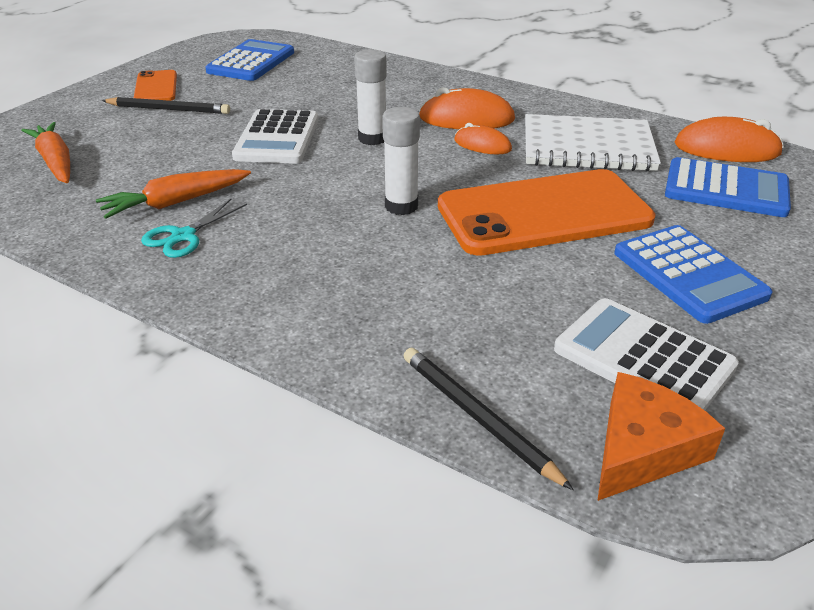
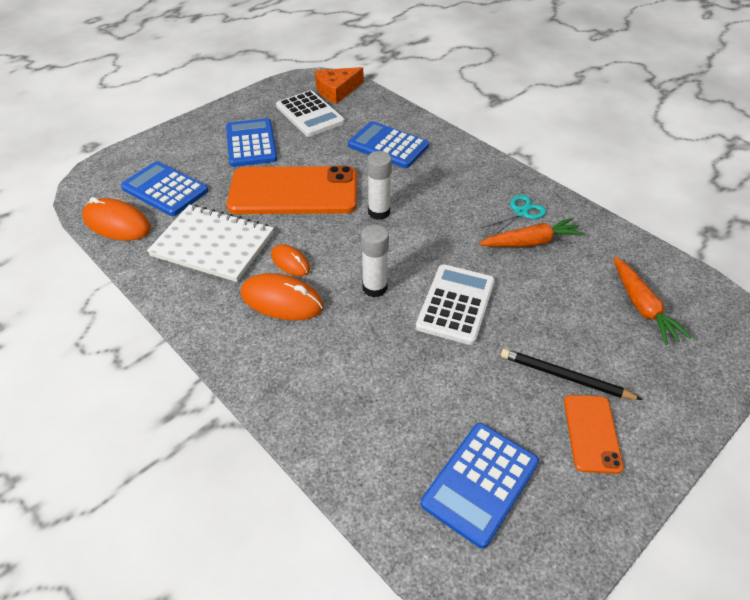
camera: 165 degrees left, 10 degrees up
(435, 312) = (388, 146): none -> blue calculator
(477, 418) = (390, 107): black pencil -> none

